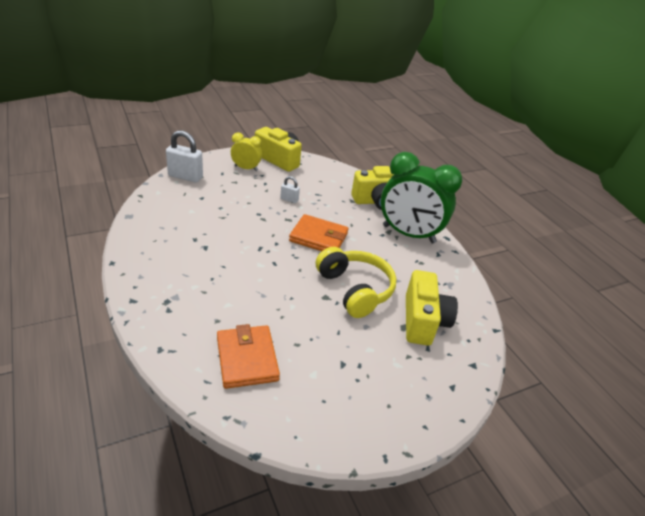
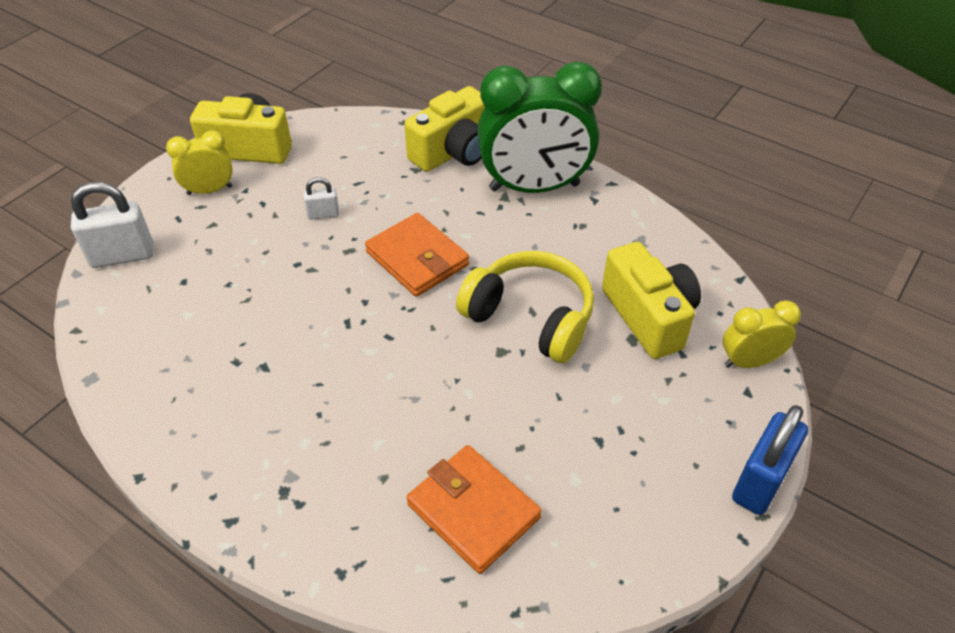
camera: 25 degrees left, 10 degrees up
(318, 237) = (417, 258): orange wallet -> orange wallet turned 60 degrees clockwise
(421, 435) = (760, 482): none -> blue padlock
(466, 372) = (749, 361): none -> yellow clock

